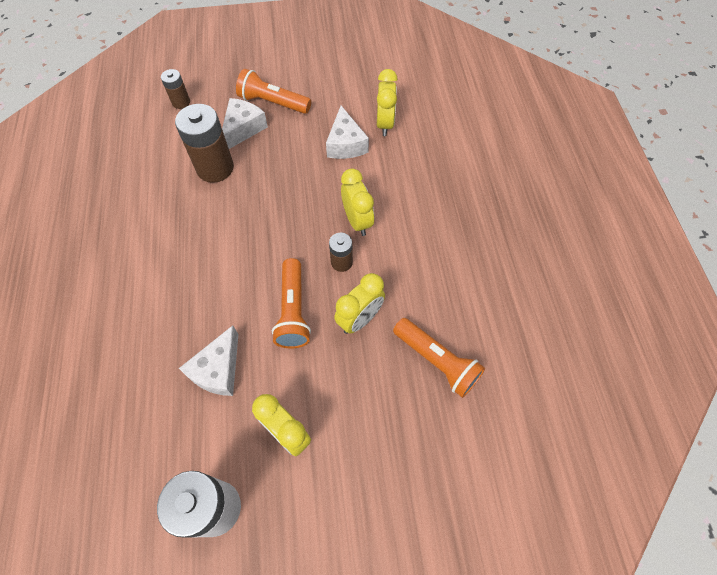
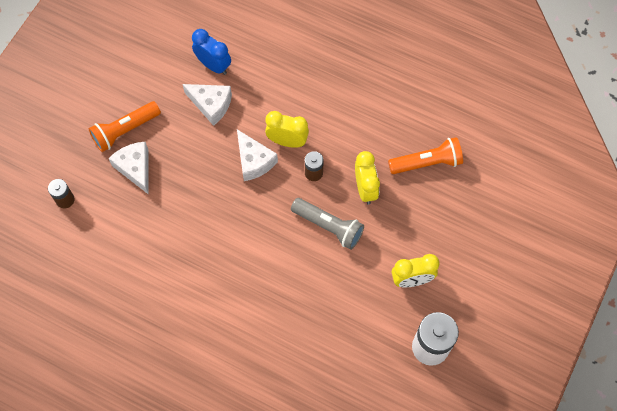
camera: 55 degrees left, 5 degrees up
(215, 168) = (160, 210): brown battery -> none
(218, 370) = (339, 298): white cheese -> white cheese (254, 161)
(293, 310) = (328, 226): orange flashlight -> grey flashlight
(385, 124) = (213, 65): yellow clock -> blue clock

